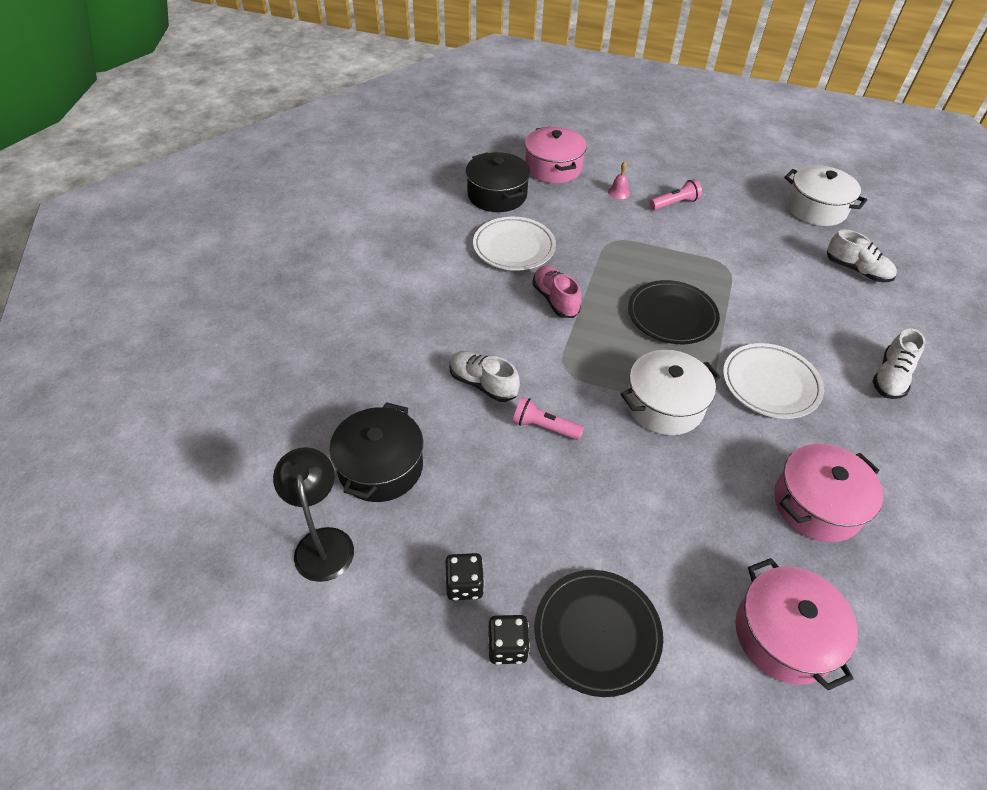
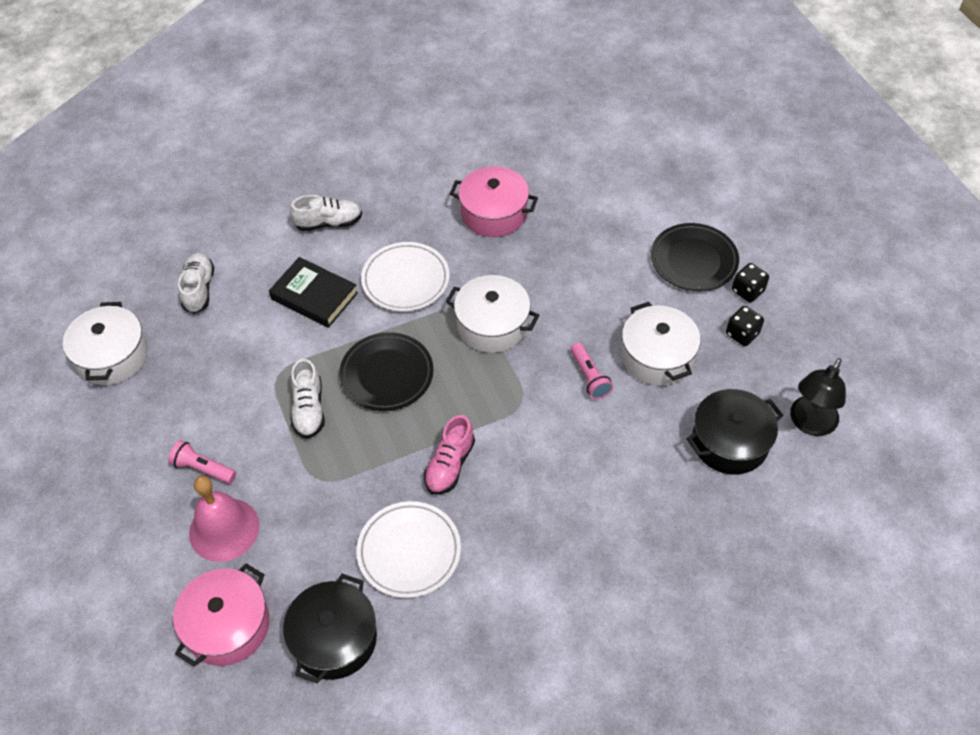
camera: 130 degrees left, 5 degrees up
(482, 384) = (594, 443): white shoe -> white shoe (309, 409)
(514, 491) = (657, 356): none -> white pot
(618, 192) = (224, 529): pink bell -> pink bell, size x2.28
(784, 635) = (601, 191): pink pot -> none
(797, 323) = (314, 296): none -> black book

